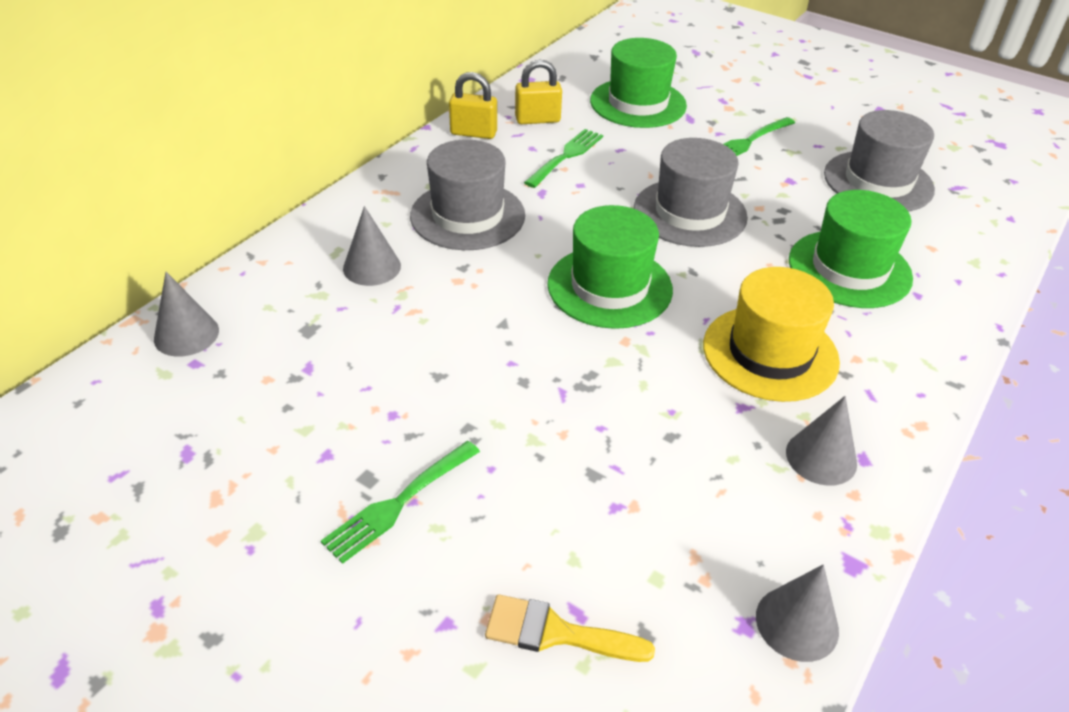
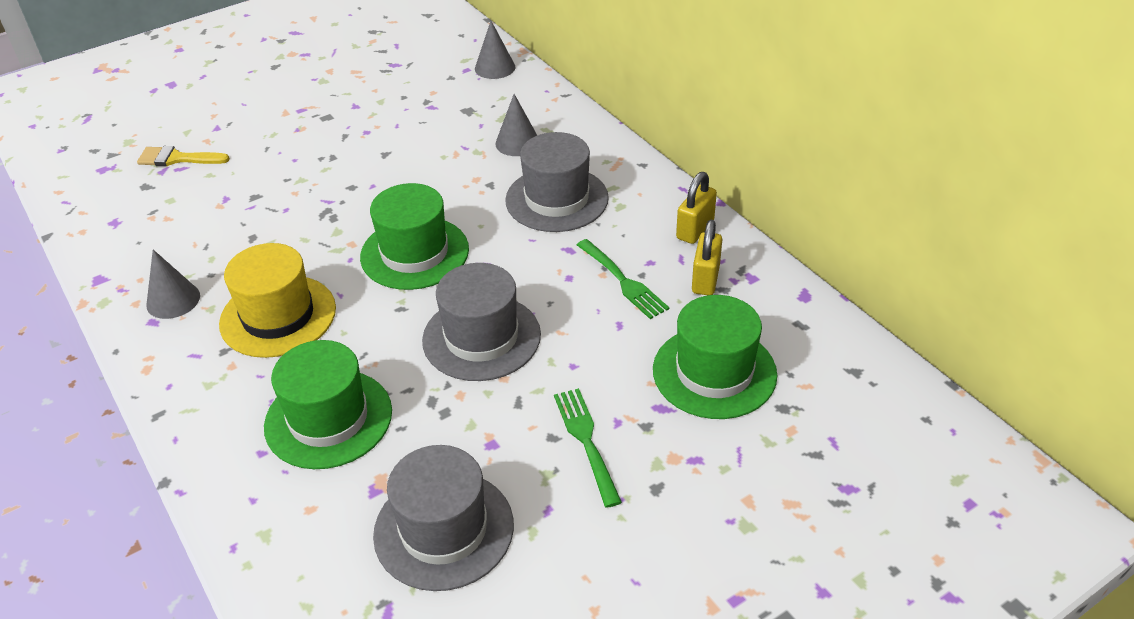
camera: 115 degrees right, 0 degrees up
(399, 503) = (300, 124): green fork -> none
(556, 633) = (177, 158): yellow brush -> yellow brush turned 120 degrees counterclockwise
(797, 623) = (95, 241): grey cone -> none

